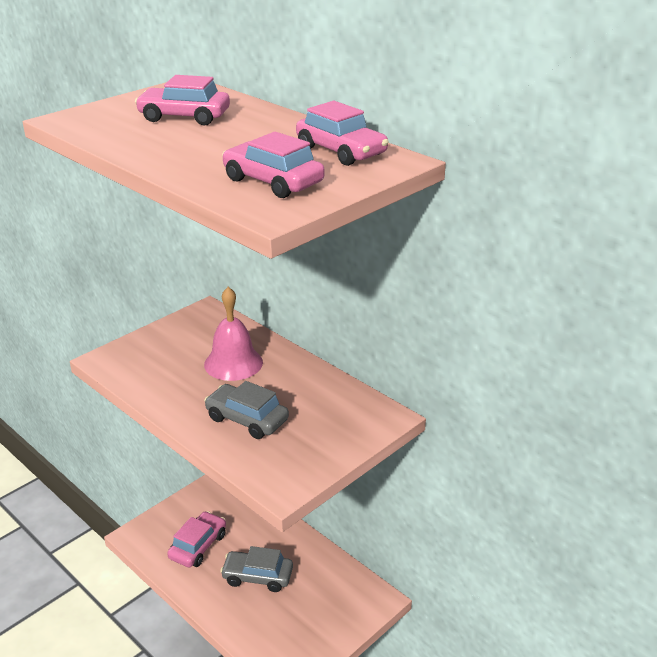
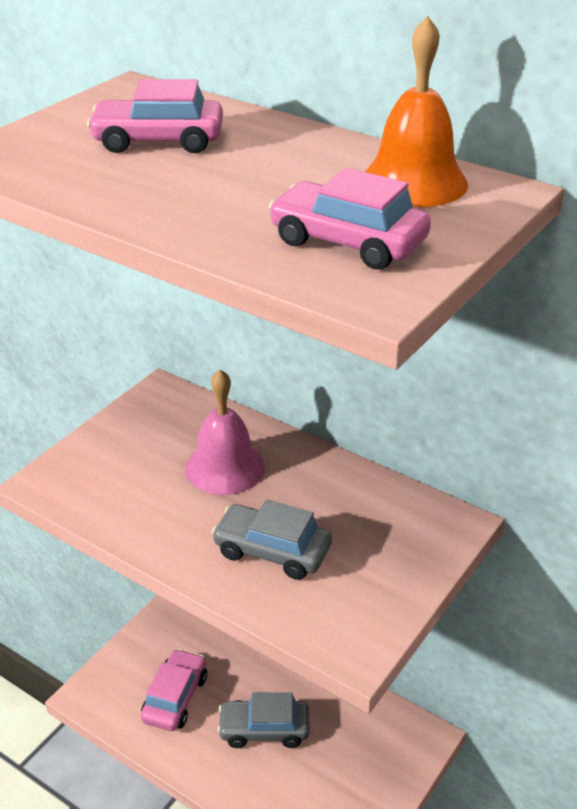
camera: 10 degrees left, 5 degrees up
(341, 151) = (414, 182): pink car -> orange bell

